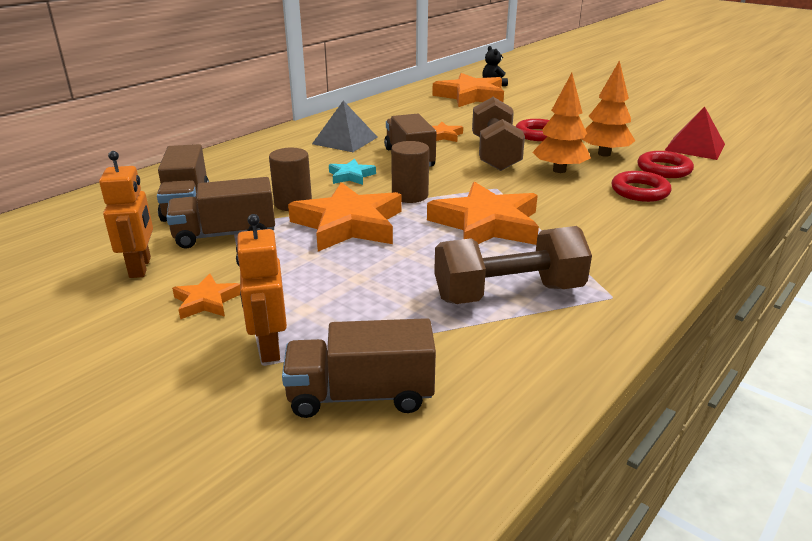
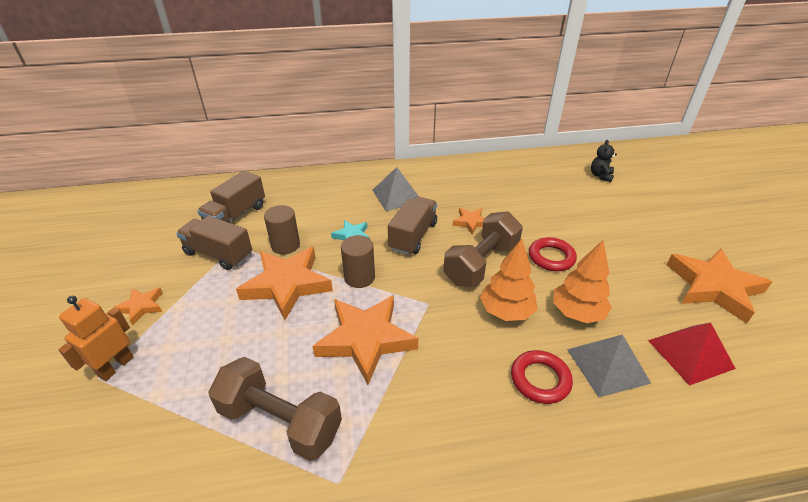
camera: 40 degrees right, 10 degrees up
(141, 267) = (153, 258): orange robot -> none
(361, 395) = (96, 443): brown truck -> none
(470, 96) = (559, 183): orange star -> orange star (713, 287)
(664, 169) = (607, 365): red ring -> grey pyramid

